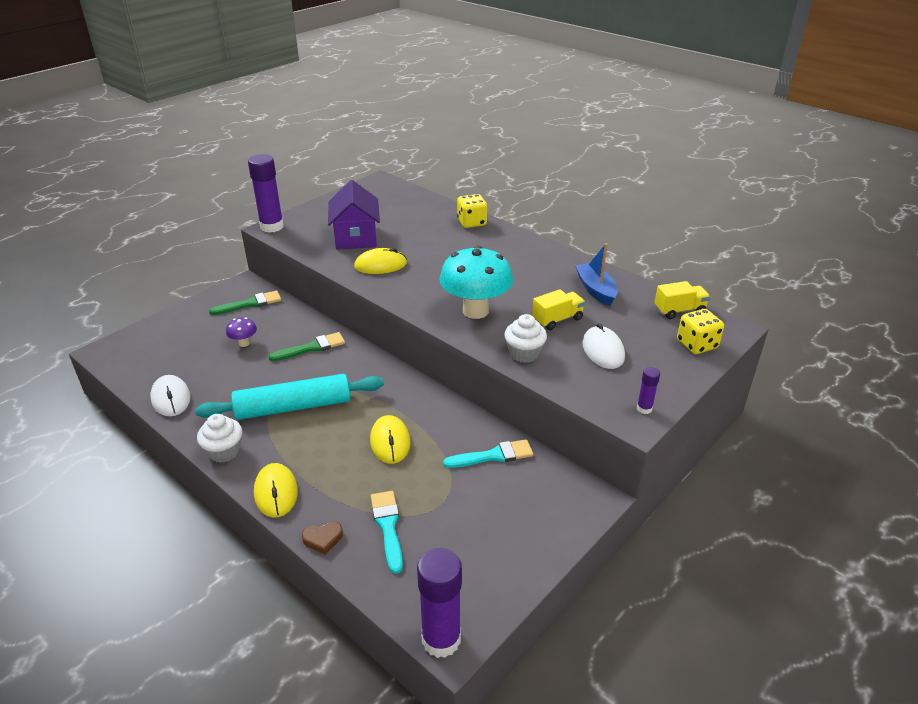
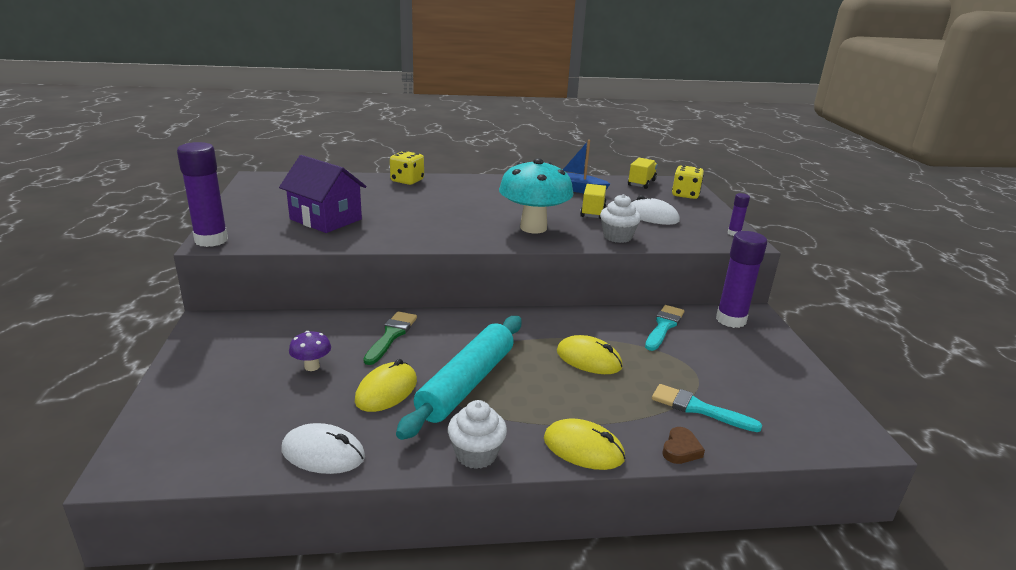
camera: 50 degrees left, 10 degrees down
(250, 304) = (250, 334): green brush -> none
(380, 265) = (394, 229): yellow mouse -> yellow mouse (386, 390)
(441, 639) = (855, 443): purple glue stick -> purple glue stick (730, 320)

